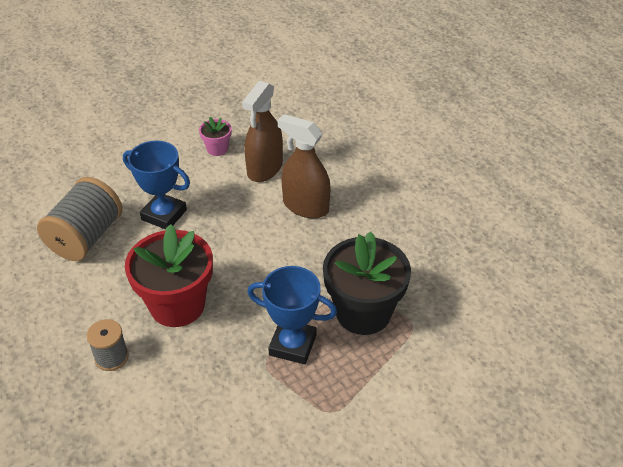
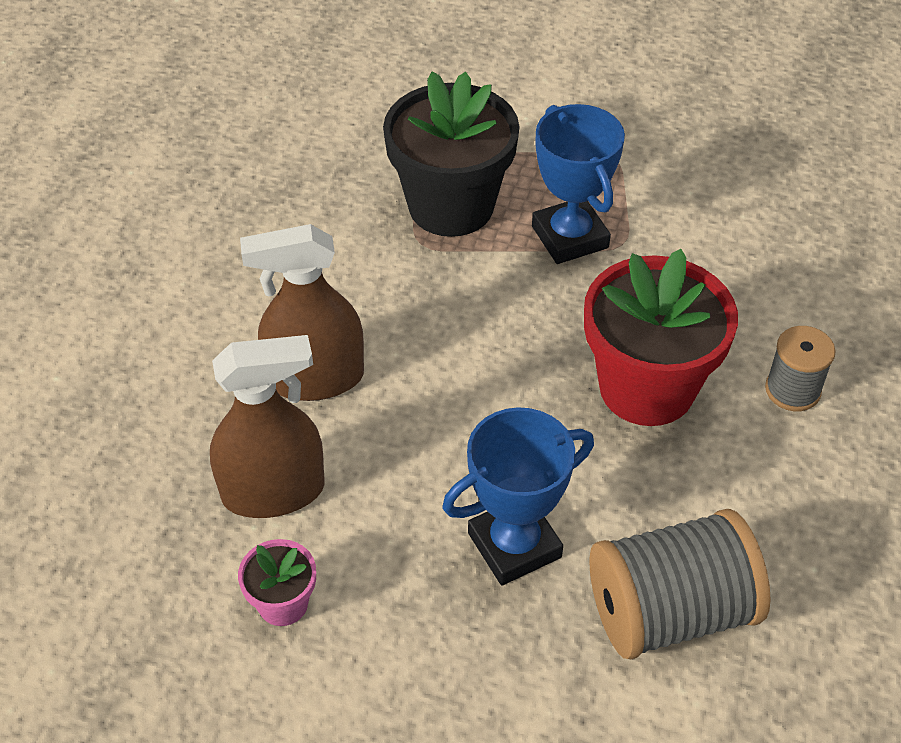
camera: 130 degrees left, 5 degrees up
(164, 215) = (514, 545): blue trophy -> blue trophy turned 75 degrees clockwise
(305, 206) = (315, 378): brown spray bottle -> brown spray bottle turned 90 degrees clockwise

